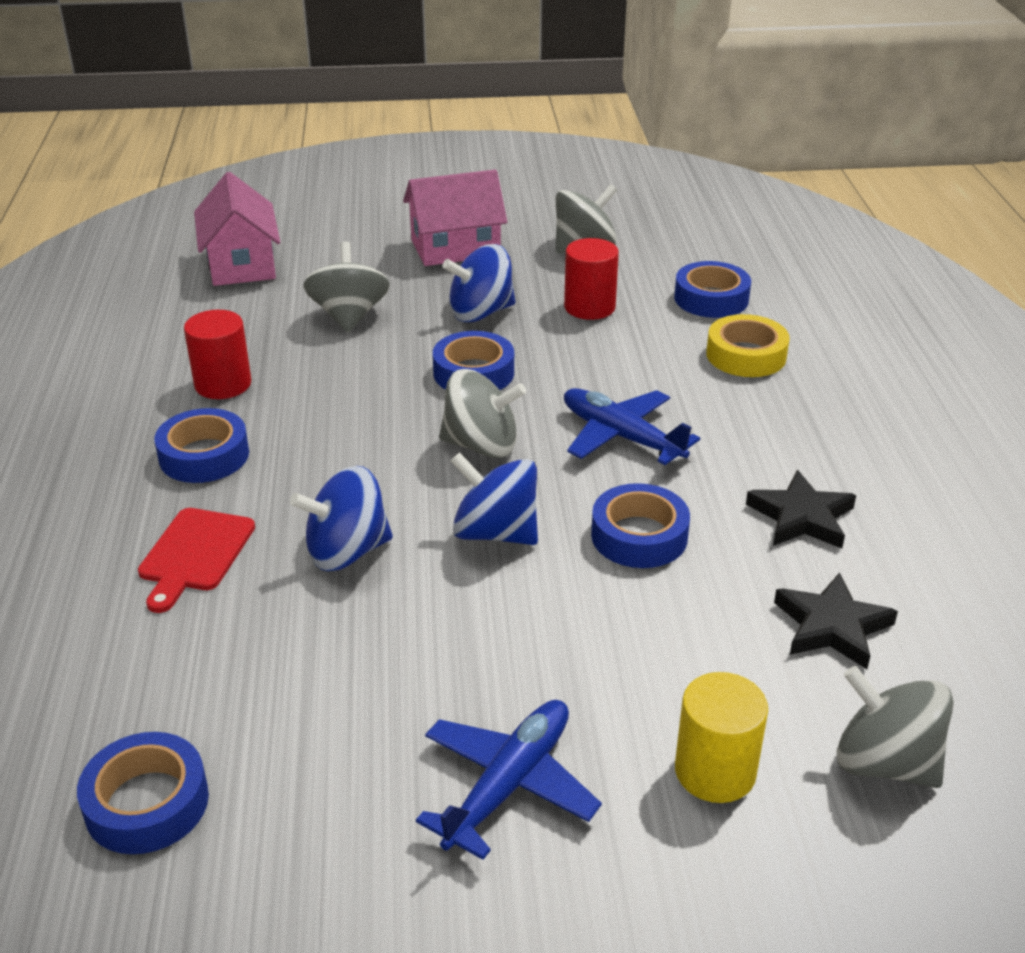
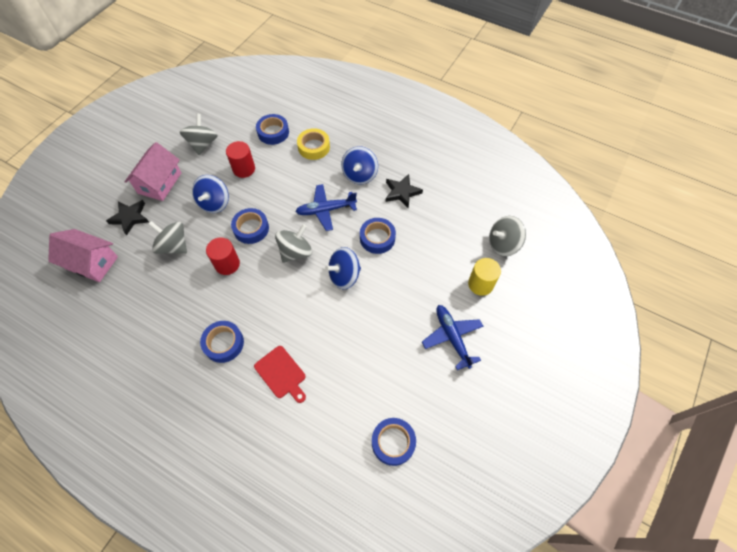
camera: 55 degrees left, 25 degrees up
(223, 384) = (180, 314): red cylinder -> red cylinder (227, 264)
(346, 552) = (319, 324): blue spinning top -> blue spinning top (360, 175)
(832, 626) = (450, 219): black star -> black star (130, 217)

